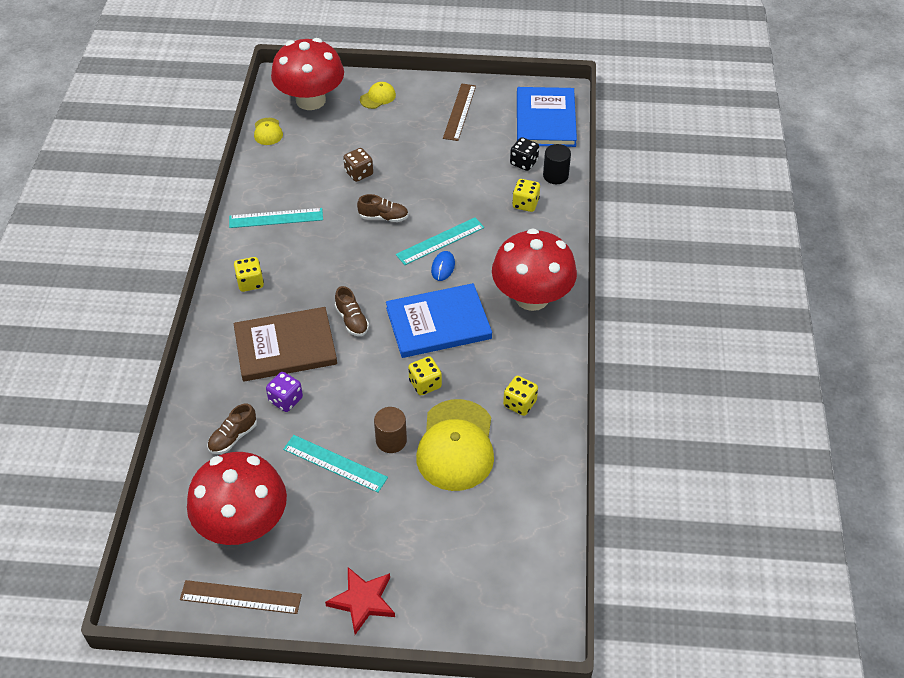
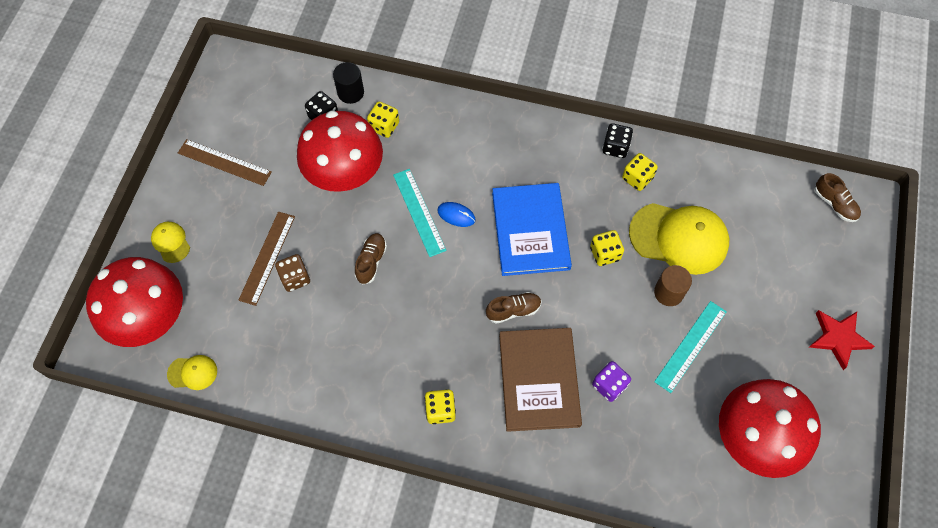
camera: 80 degrees left, 15 degrees up
(233, 437) = (651, 441): brown shoe -> brown shoe (834, 204)
(240, 597) = (833, 445): brown ruler -> brown ruler (267, 257)
(276, 218) = (345, 374): turquoise ruler -> none
(532, 297) = (511, 144): red mushroom -> red mushroom (345, 173)
(545, 119) = (263, 84): blue book -> none
(553, 382) = (615, 147): none -> black dice

